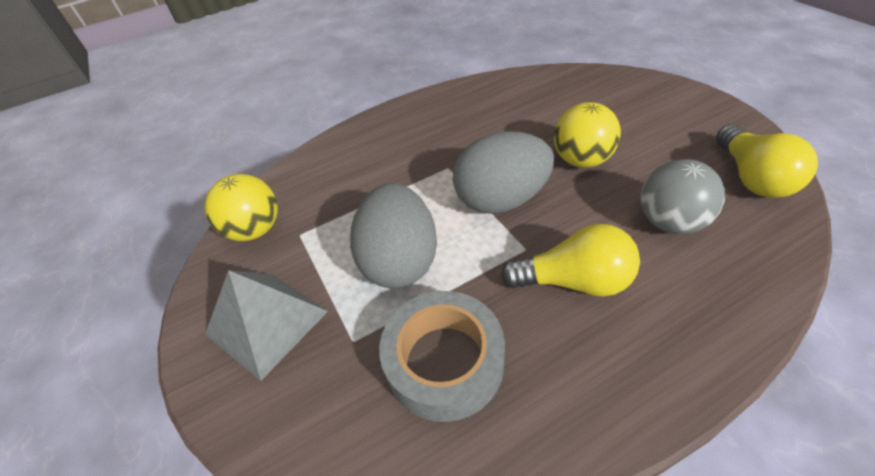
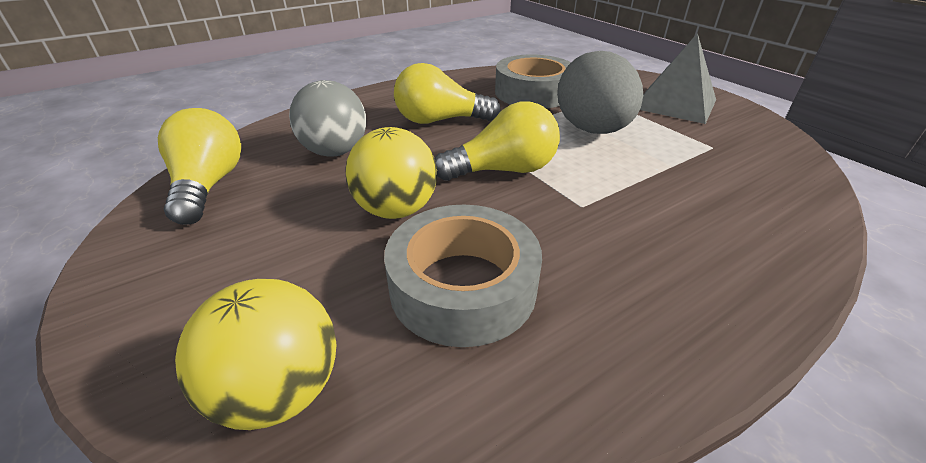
camera: 170 degrees right, 10 degrees down
(255, 230) = (768, 150): yellow ball -> yellow ball (280, 390)
(501, 200) = (503, 170): grey egg -> yellow light bulb
(528, 117) = (463, 286): none -> grey tape

